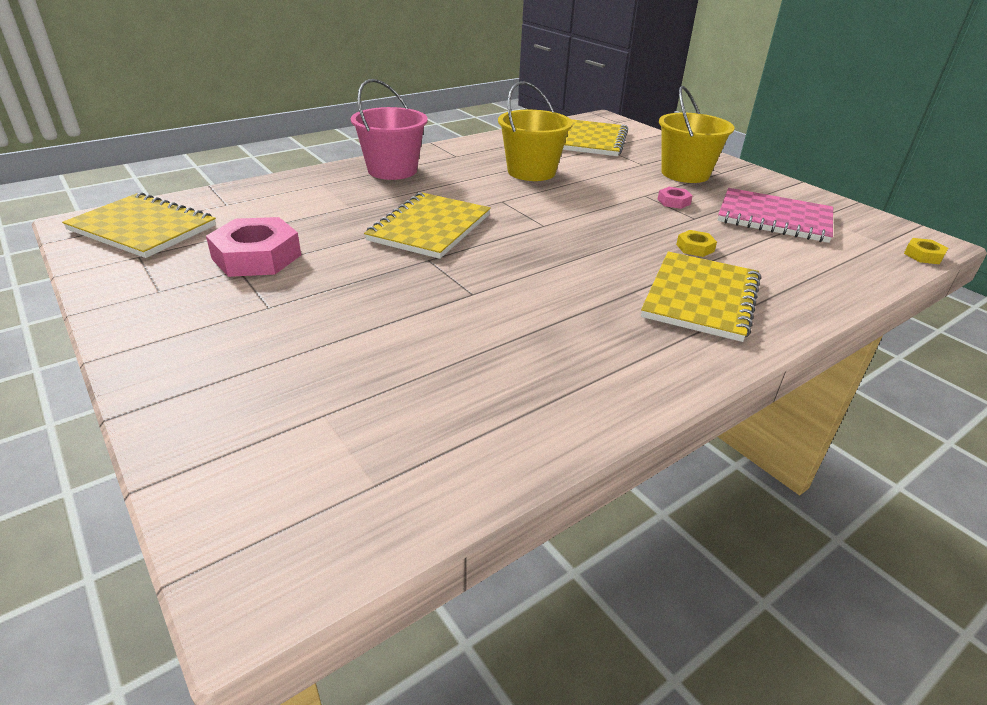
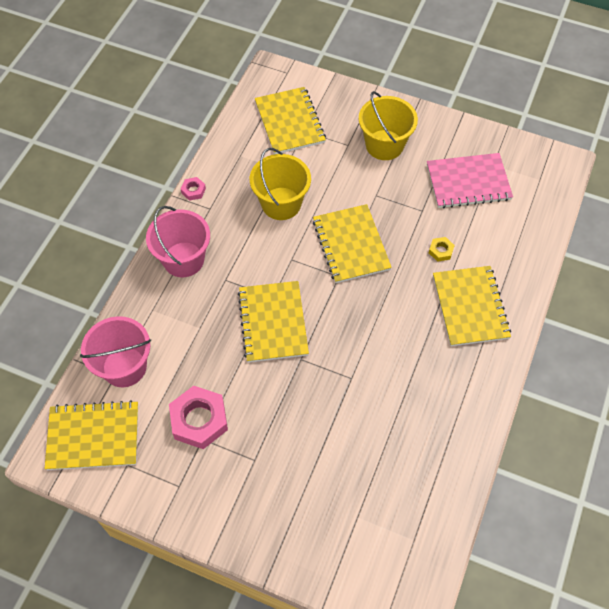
camera: 30 degrees left, 25 degrees up
(243, 202) = (124, 367): none -> pink bucket
(581, 212) = (351, 245): none -> yellow notebook
(673, 202) = (398, 195): pink nut -> pink nut (193, 190)
(923, 255) = (565, 184): yellow nut -> none

